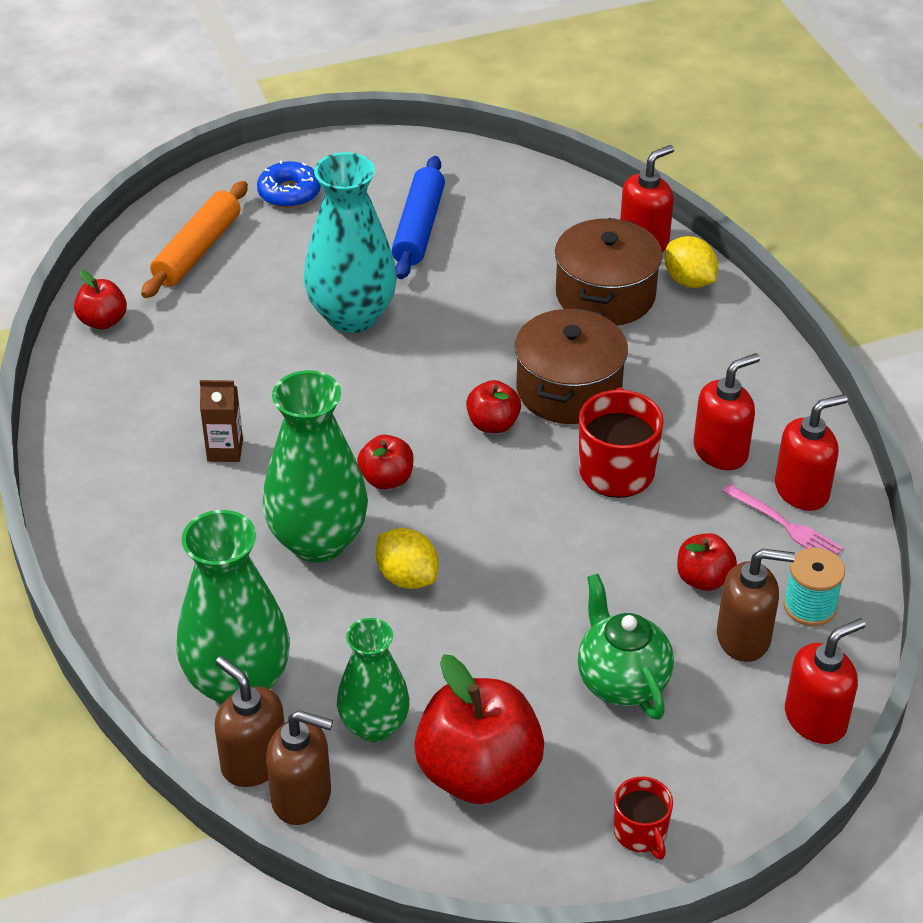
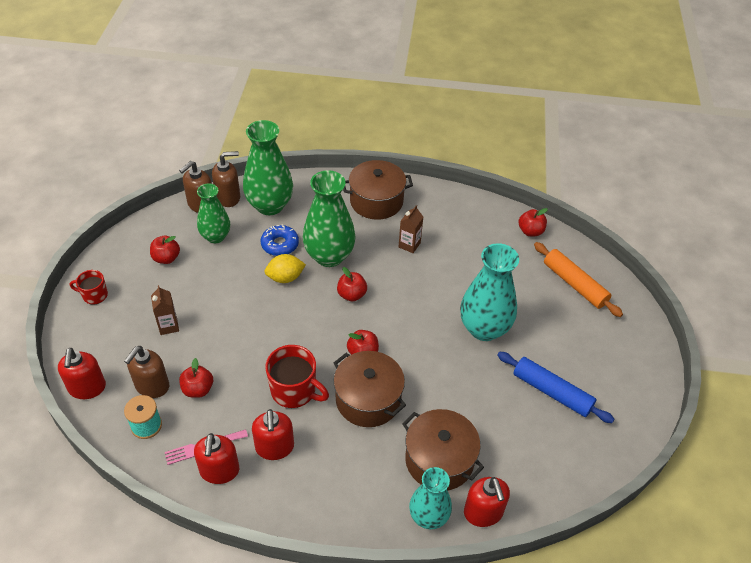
camera: 115 degrees right, 5 degrees up
(135, 532) = (376, 201): none -> brown pot
(289, 193) = (614, 342): blue donut -> blue donut (280, 244)
(478, 773) = (166, 258): red apple -> red apple, size x0.51
(621, 681) = (168, 326): green teapot -> brown carton
(689, 281) = (428, 516): yellow lemon -> turquoise vase

